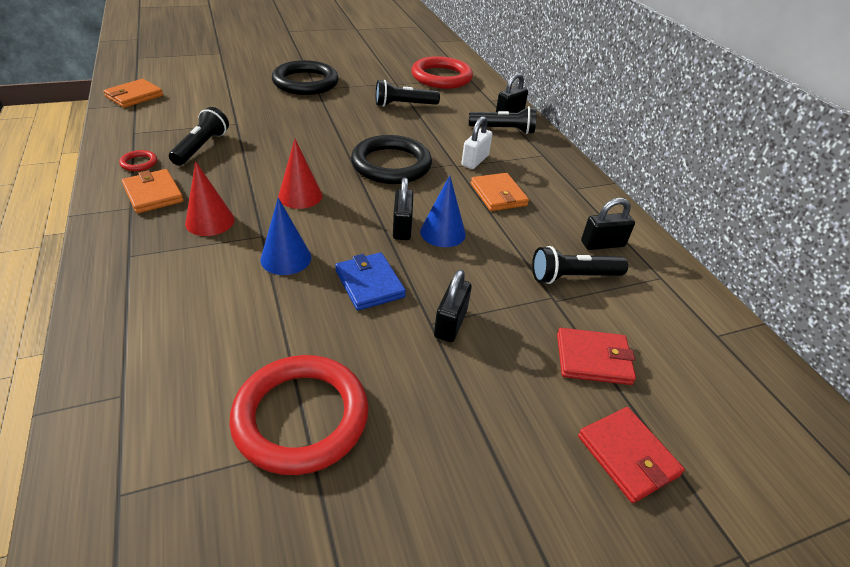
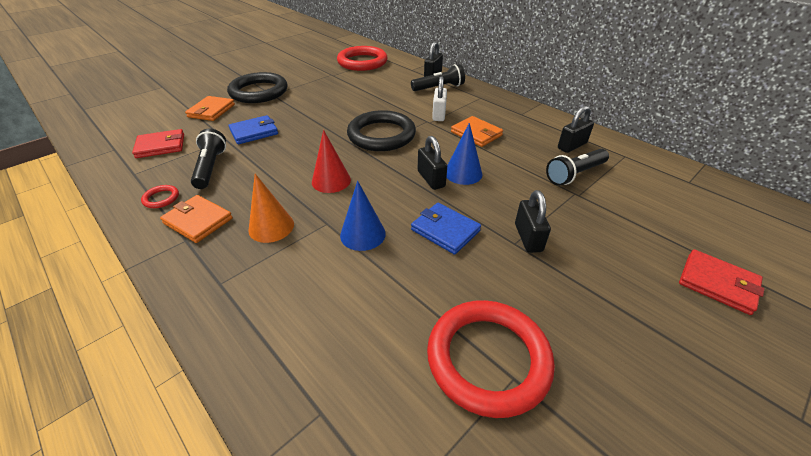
camera: 20 degrees left, 0 degrees up
(134, 96) = (108, 142): orange wallet -> orange wallet (211, 111)
(210, 221) = (271, 227): red cone -> orange cone
(267, 124) = (254, 132): none -> blue wallet
(404, 105) = (352, 89): black flashlight -> none
(593, 359) = (638, 226): red wallet -> red wallet (161, 146)

